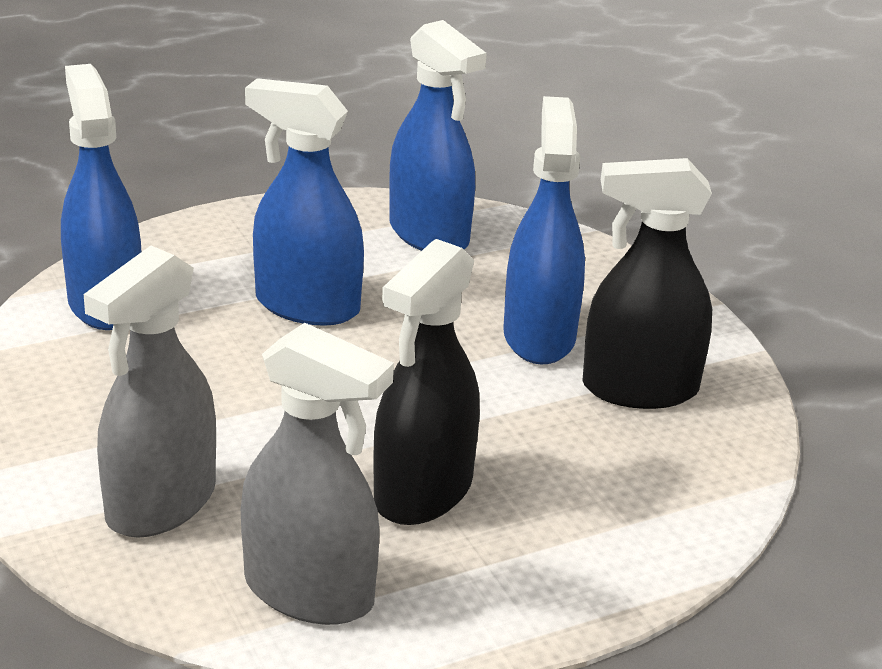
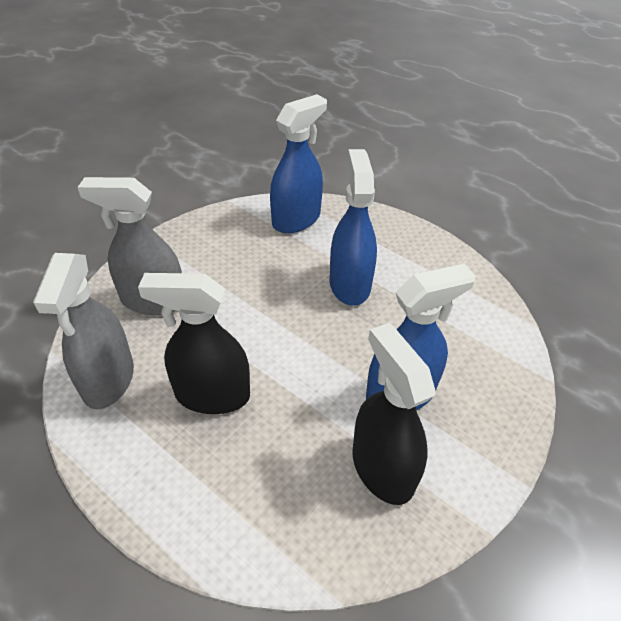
camera: 65 degrees right, 15 degrees up
(429, 235) = (464, 305): blue spray bottle -> none

